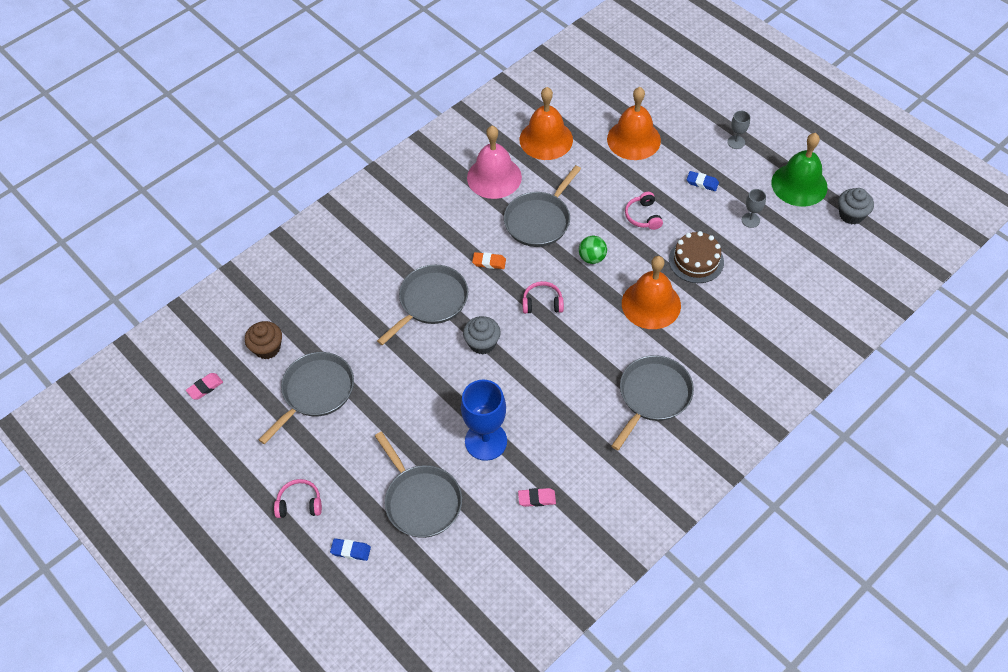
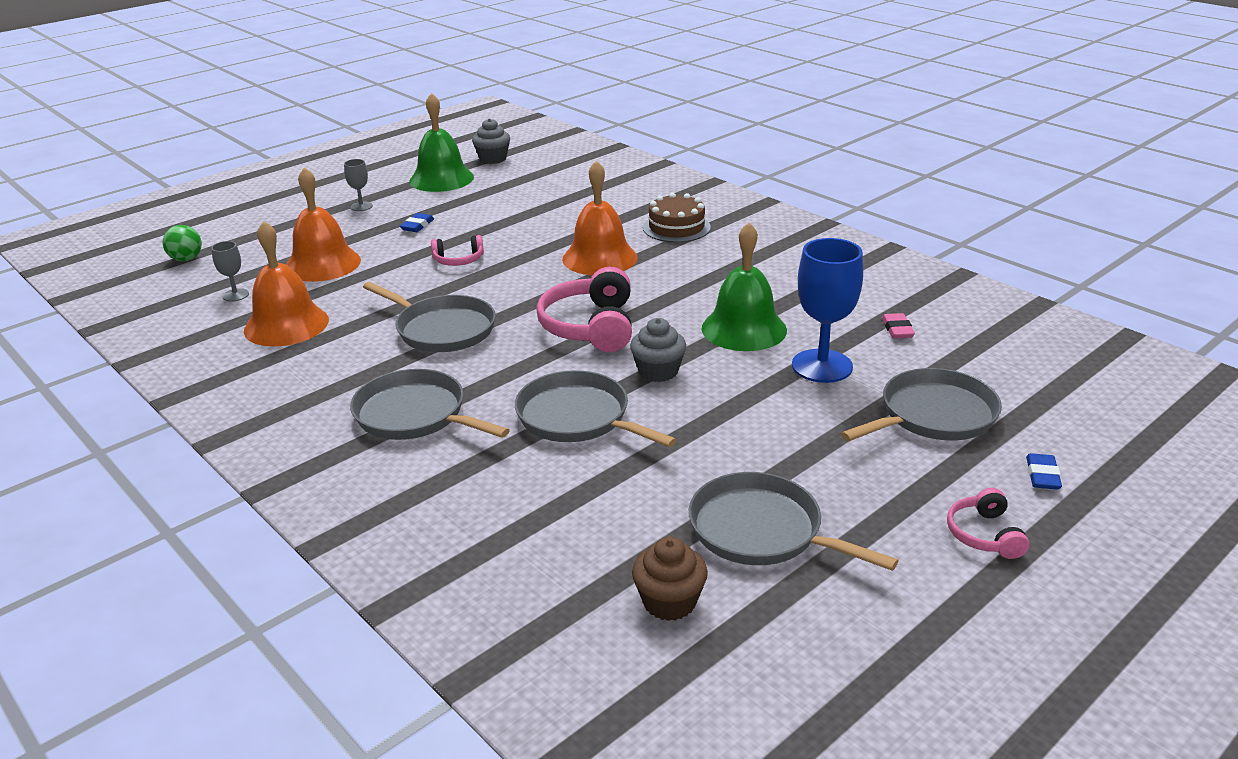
camera: 90 degrees left, 25 degrees down
(205, 387) = (771, 689): pink eraser -> none
(489, 262) = (510, 368): orange eraser -> none
(494, 177) = (341, 366): pink bell -> none
(538, 396) = (744, 329): none -> green bell
(542, 303) = (590, 327): pink headphones -> pink headphones, size x1.85
(592, 258) = (519, 293): green ball -> green ball (186, 259)
(653, 396) = (733, 259): grey pan -> grey pan (415, 415)
(696, 260) = (537, 232): brown cake -> brown cake (676, 227)
(750, 220) = (485, 203): grey goblet -> grey goblet (235, 295)

